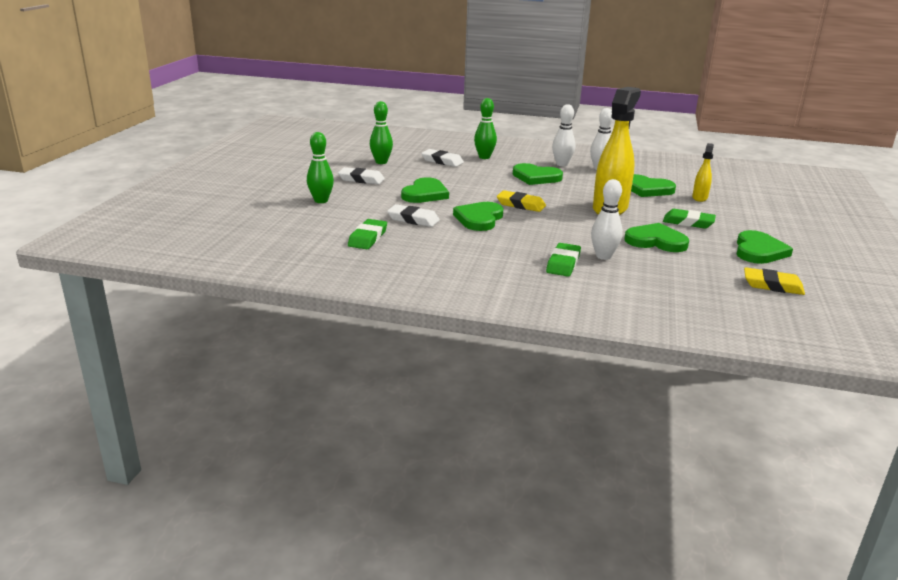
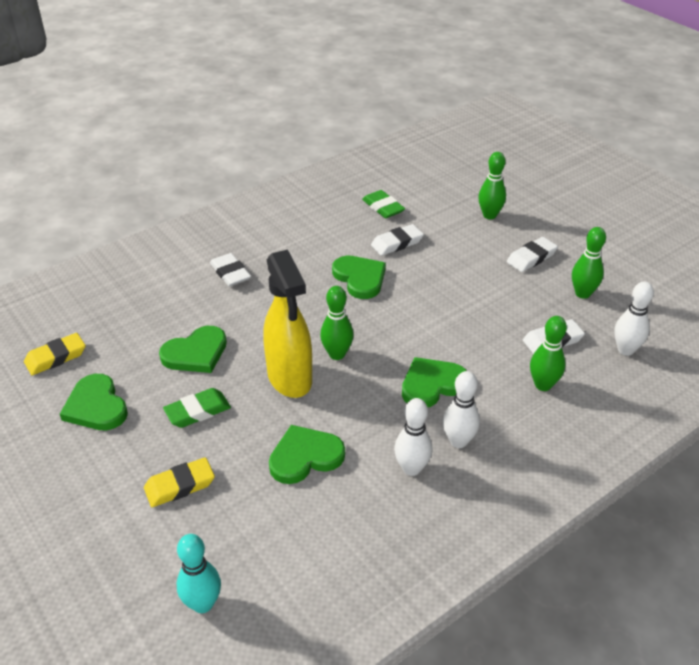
camera: 130 degrees right, 15 degrees up
(425, 194) = (453, 277): green heart -> none
(521, 205) = (365, 322): yellow eraser -> yellow eraser (180, 485)
(563, 263) = (230, 273): green eraser -> white eraser
(564, 203) = (337, 354): none -> green bowling pin
(603, 256) = (213, 301): white bowling pin -> white bowling pin (625, 350)
(699, 198) = (233, 483): yellow spray bottle -> none
(756, 183) = (203, 603): none -> turquoise bowling pin

